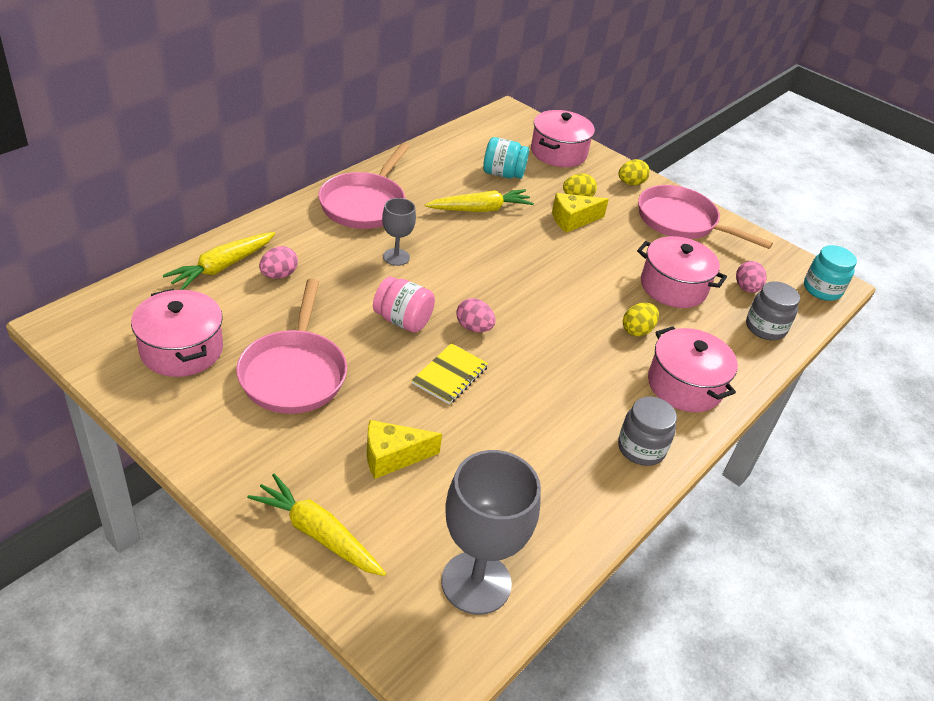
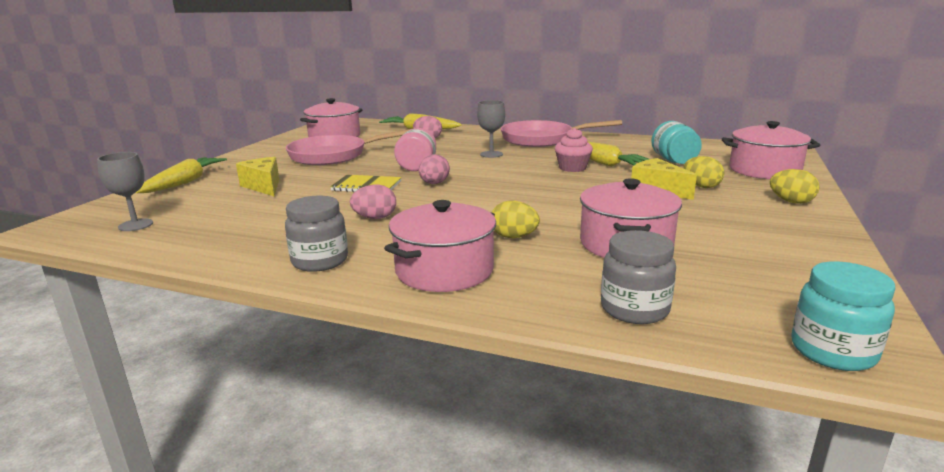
camera: 75 degrees right, 20 degrees down
(476, 583) = (135, 225): grey goblet -> grey goblet, size x0.54
(484, 231) = (572, 168): none -> pink cupcake
(681, 222) = (775, 233): pink pan -> none
(746, 288) = (708, 287): pink egg -> pink egg (375, 218)

